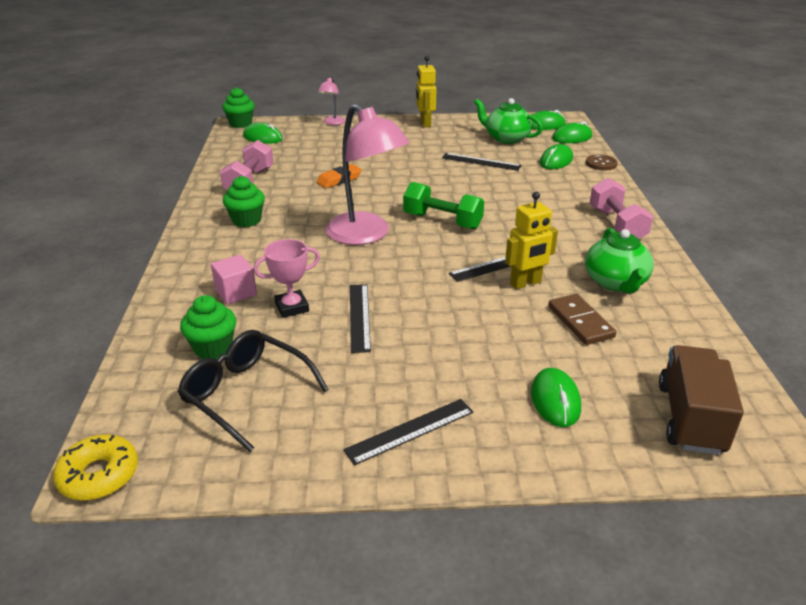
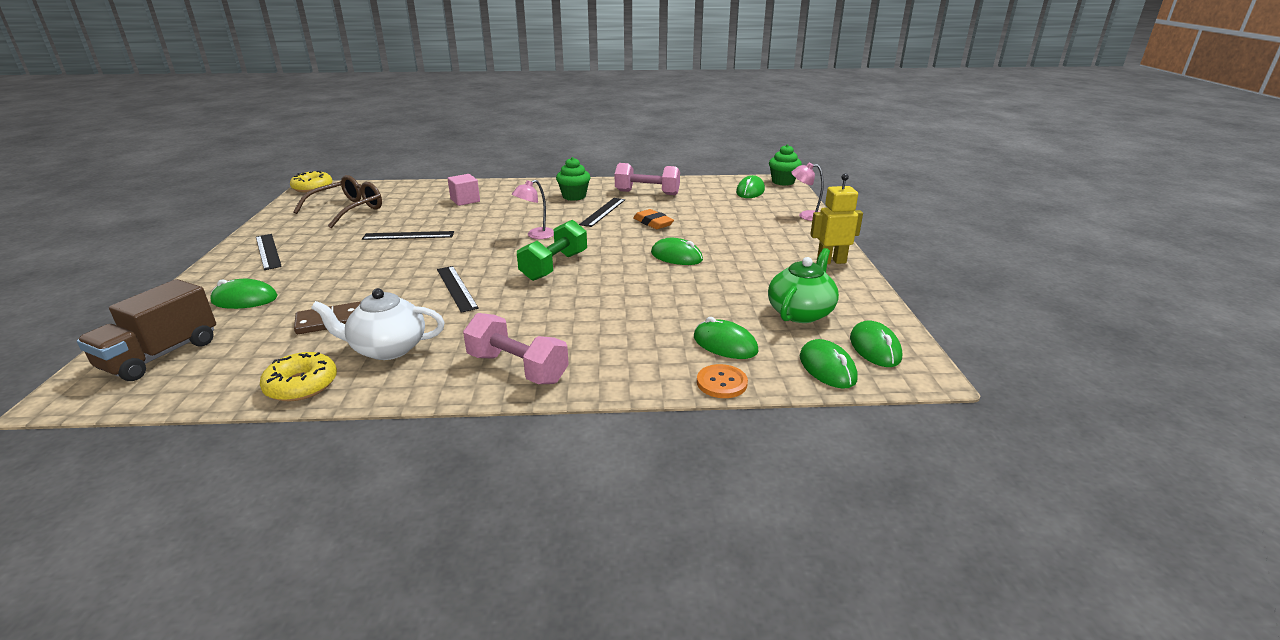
camera: 90 degrees right, 5 degrees down
(213, 348) = (402, 199): green cupcake -> none
(246, 394) = (348, 210): black glasses -> brown glasses
(292, 307) = (435, 216): pink trophy -> none
(366, 235) = (536, 235): pink lamp -> pink lamp, size x0.47
(418, 171) = (676, 256): none -> green mouse
(481, 162) = (711, 291): black ruler -> black ruler (603, 212)
(525, 283) = (416, 300): yellow robot -> none
(601, 164) = (721, 383): brown button -> orange button
(615, 282) = (387, 349): green teapot -> white teapot
(616, 225) = (517, 368): pink dumbbell -> pink dumbbell turned 45 degrees clockwise
(687, 312) = (301, 385): none -> yellow donut
(690, 418) = (161, 355): brown truck -> brown truck turned 105 degrees clockwise

